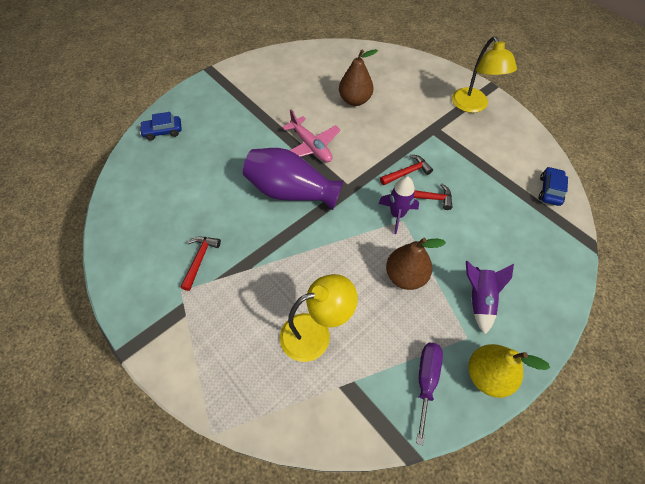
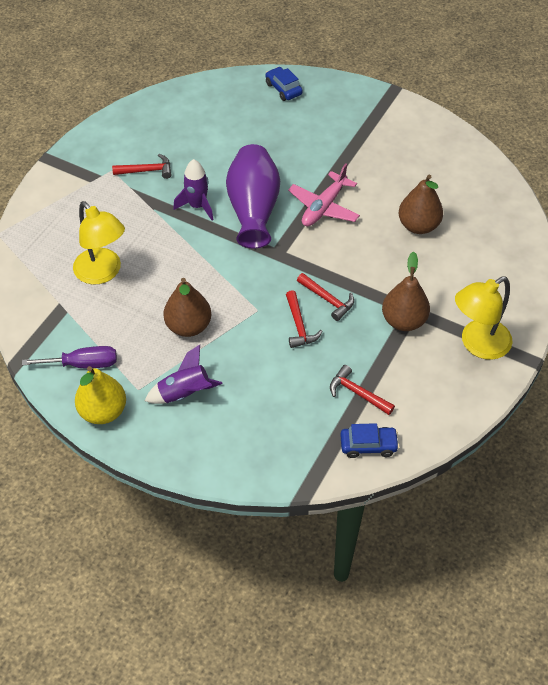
camera: 70 degrees right, 5 degrees down
(397, 215) = (263, 303): purple rocket -> purple rocket (197, 206)
(441, 136) = (403, 321): none -> brown pear
(501, 182) = (357, 393): none -> red hammer

